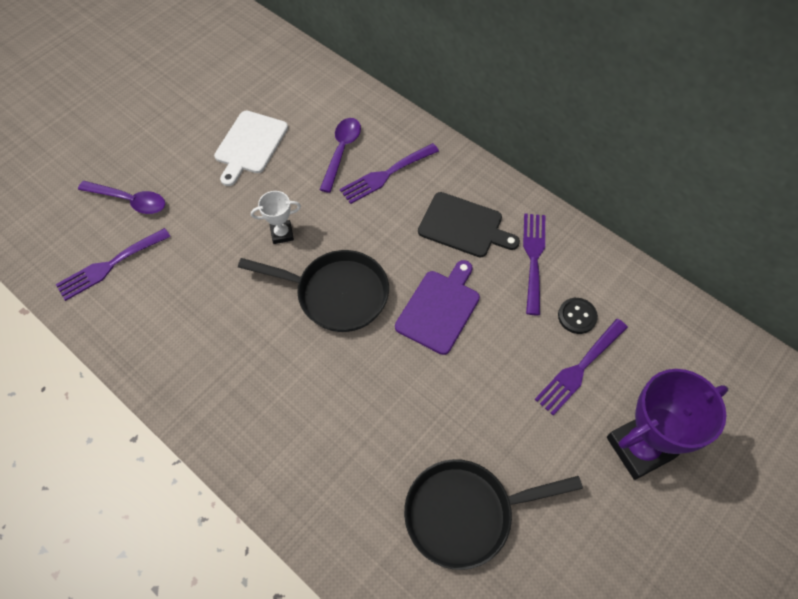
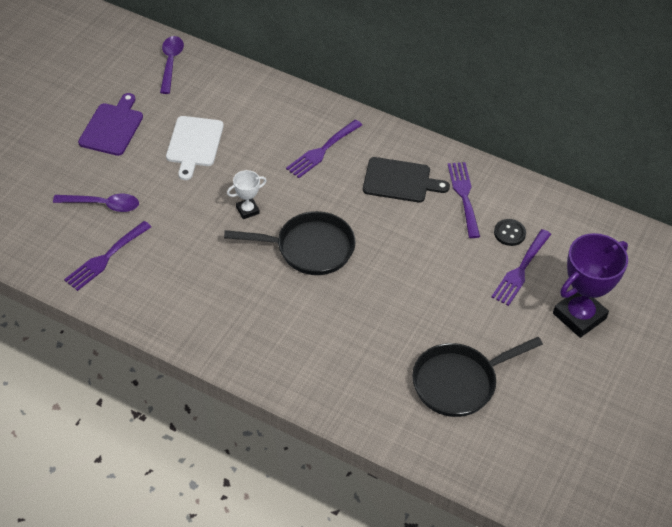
camera: 15 degrees left, 10 degrees down
(341, 151) = (277, 137): purple spoon -> purple spoon (171, 63)
(439, 308) = (398, 245): purple cutting board -> purple cutting board (112, 127)

